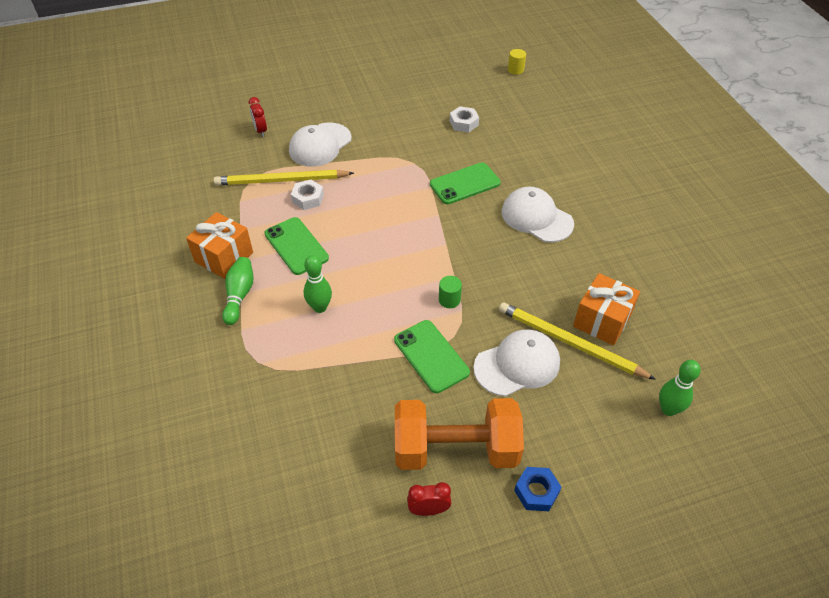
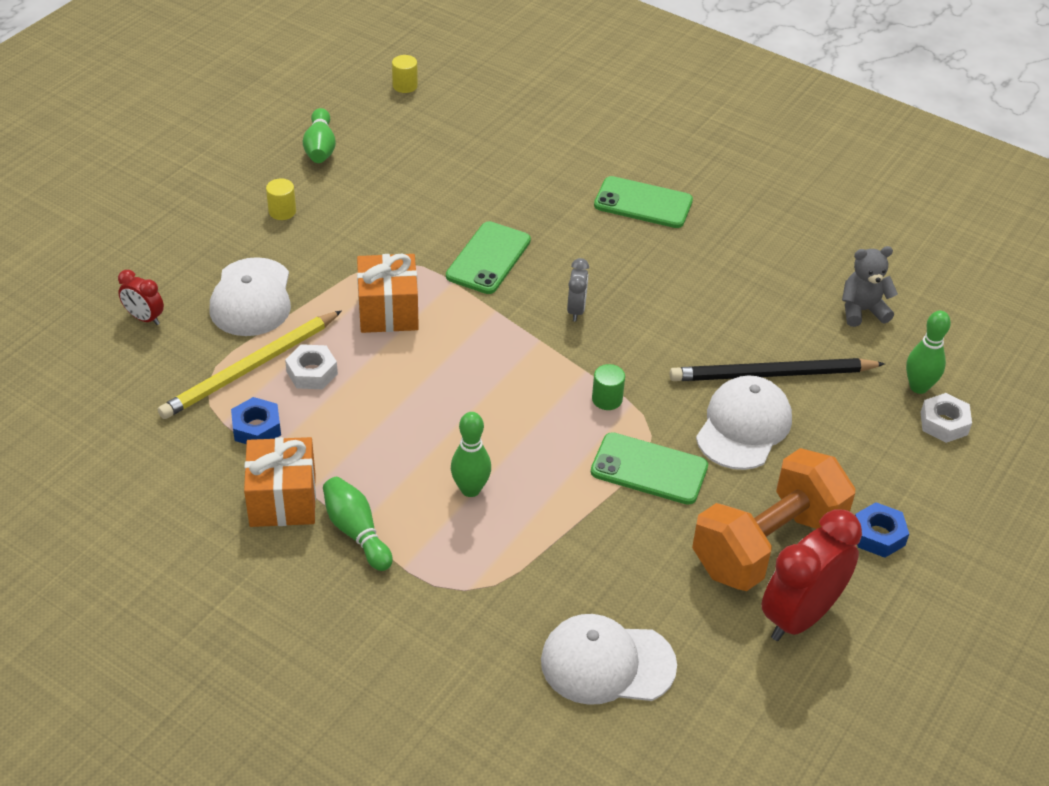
camera: 40 degrees left, 5 degrees down
(251, 213) = (256, 428): none -> blue nut
(296, 246) = (362, 437): green phone -> green phone (643, 203)
(381, 108) = (282, 211): none -> yellow cylinder
(428, 510) = (800, 616): red clock -> red clock, size x2.01
(435, 84) = (320, 148): none -> green bowling pin
(464, 123) = (410, 184): white nut -> white nut (944, 423)
(485, 238) = (576, 310): none -> grey clock
(536, 217) = (609, 258): white cap -> white cap (607, 663)
(570, 342) = (772, 374): yellow pencil -> black pencil
(602, 320) = (781, 334): orange gift -> orange gift (388, 311)
(677, 335) = (862, 310): none -> grey teddy bear

